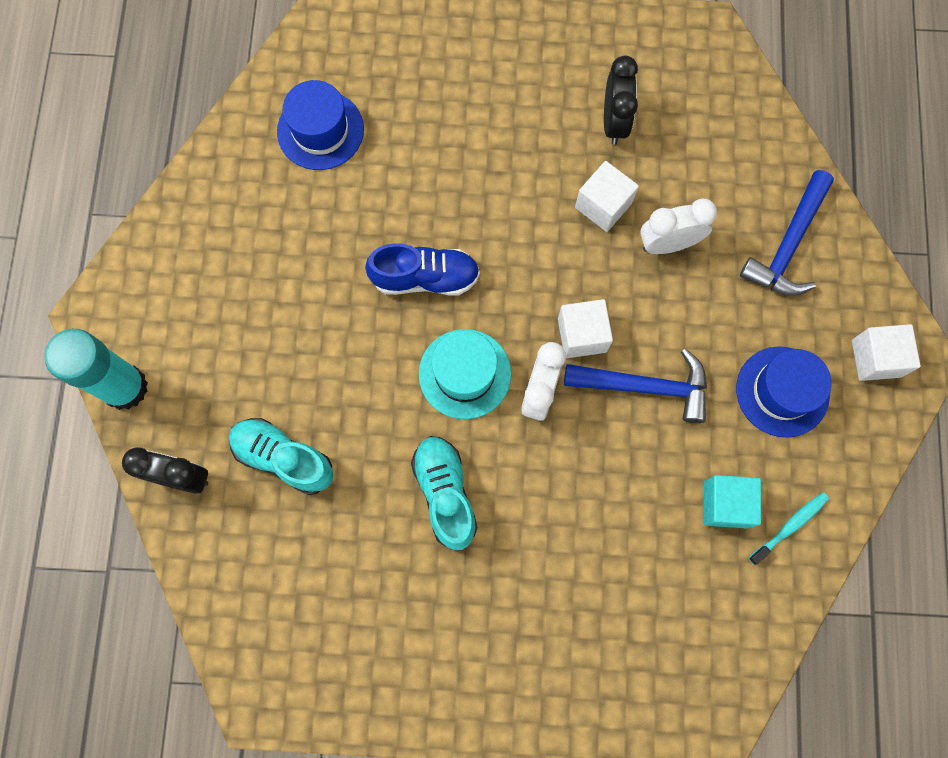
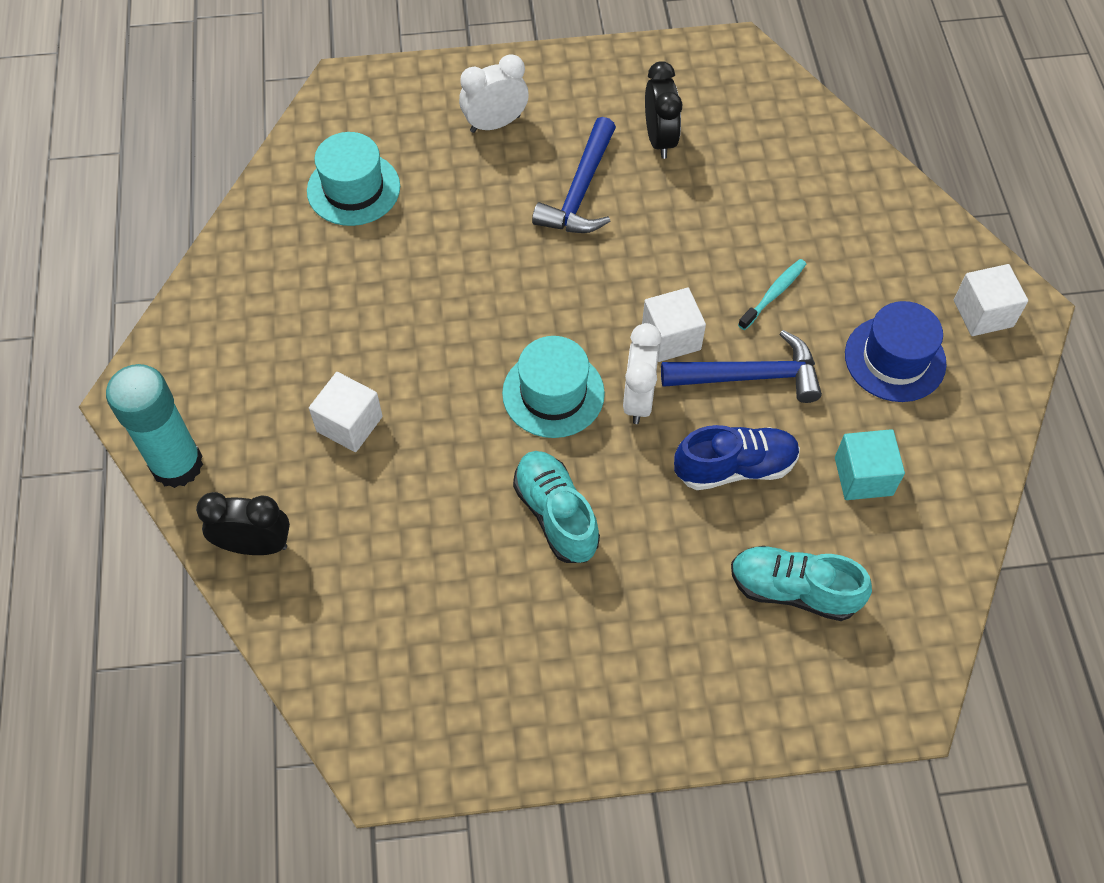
camera: 10 degrees left, 15 degrees down
(283, 458) = (368, 507): turquoise shoe -> turquoise shoe (793, 590)
(320, 130) = (353, 189): blue hat -> turquoise hat
(425, 278) = (492, 309): blue shoe -> blue shoe (734, 467)
(603, 205) = (665, 215): white cube -> white cube (349, 424)
(668, 244) = (741, 240): white clock -> white clock (495, 124)
(788, 245) = (865, 224): blue hammer -> blue hammer (580, 191)
(789, 527) = (937, 487): turquoise toothbrush -> turquoise toothbrush (773, 294)

